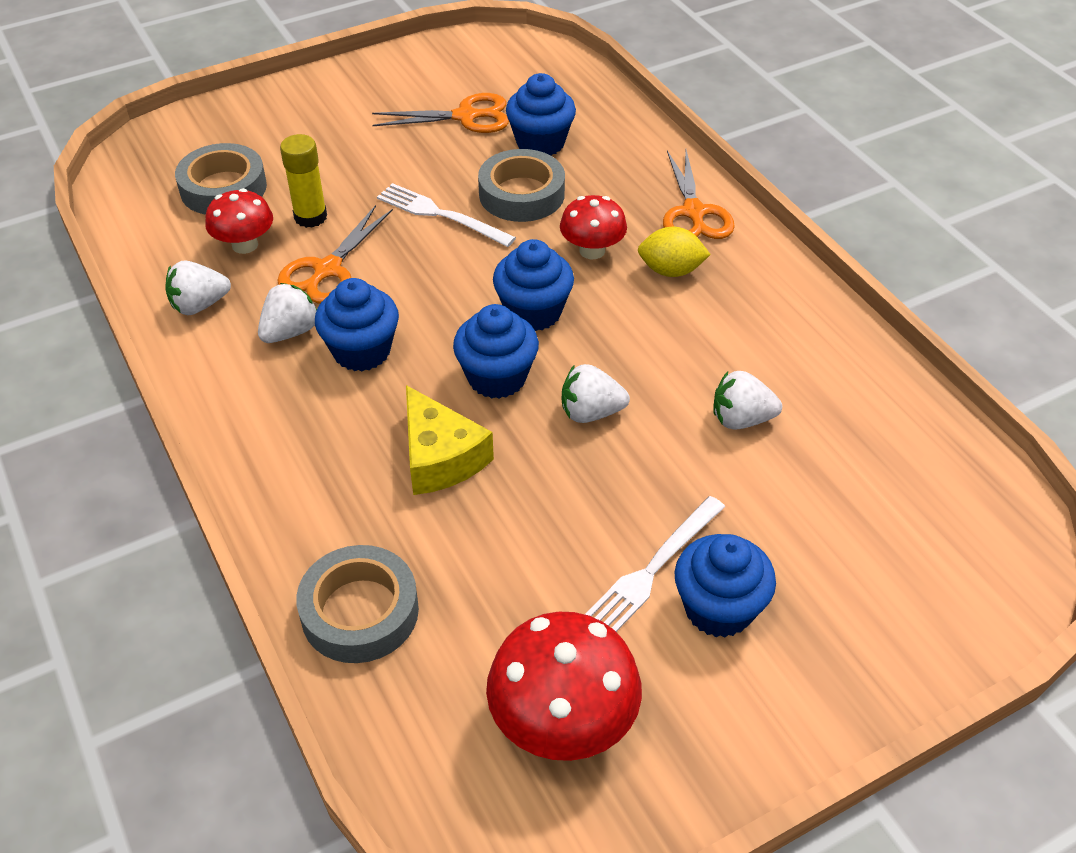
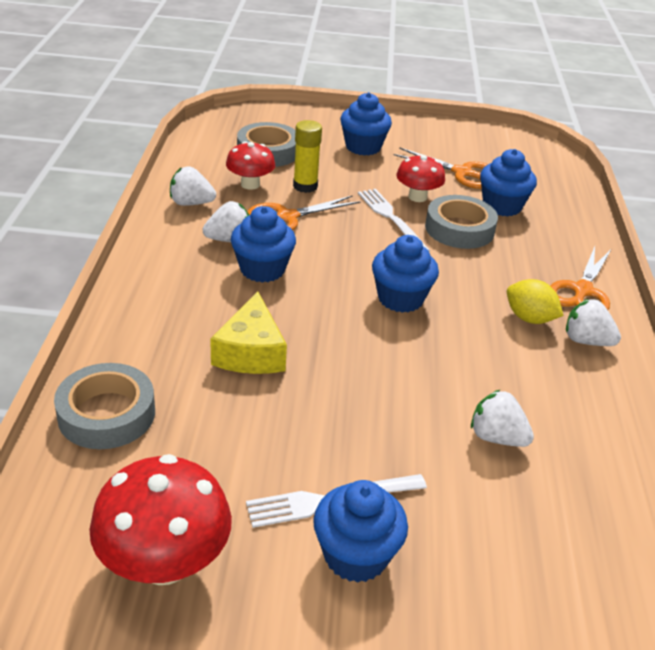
camera: 30 degrees right, 10 degrees down
(497, 377) = (336, 324): blue cupcake -> blue cupcake (363, 147)
(591, 412) = (382, 376): white strawberry -> white strawberry (586, 341)
(592, 250) = (479, 281): red mushroom -> red mushroom (417, 197)

